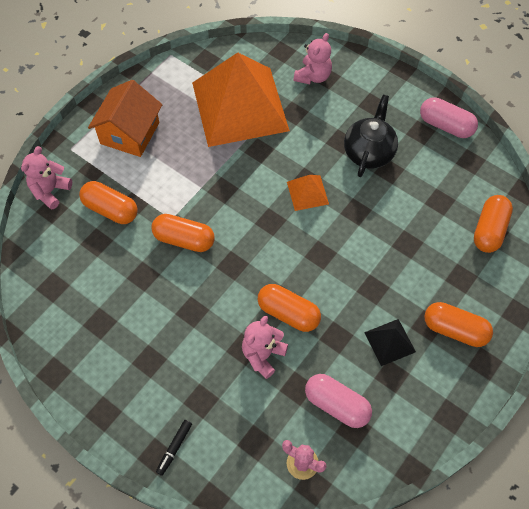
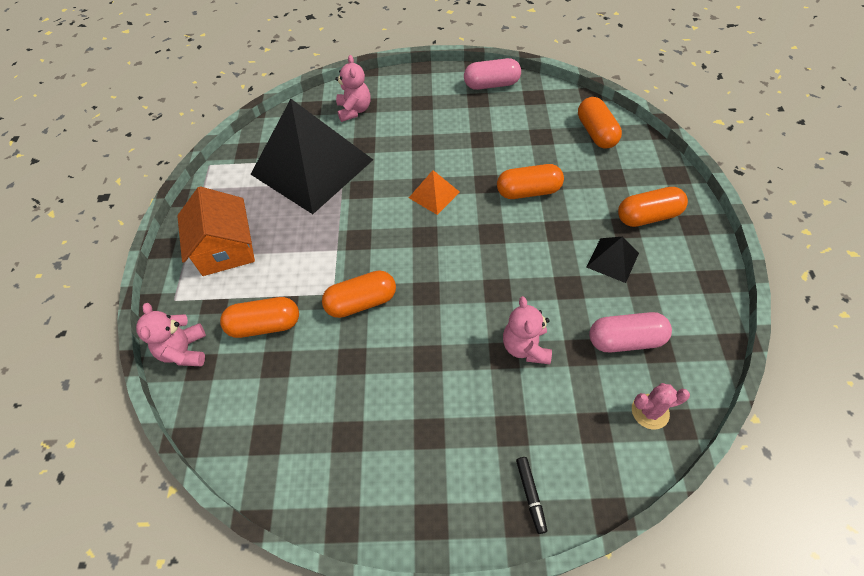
camera: 35 degrees left, 5 degrees down
(240, 106) = (312, 166): orange pyramid -> black pyramid
(288, 313) = (512, 297): orange capsule -> orange capsule (528, 191)
(369, 152) = (453, 136): black teapot -> none

